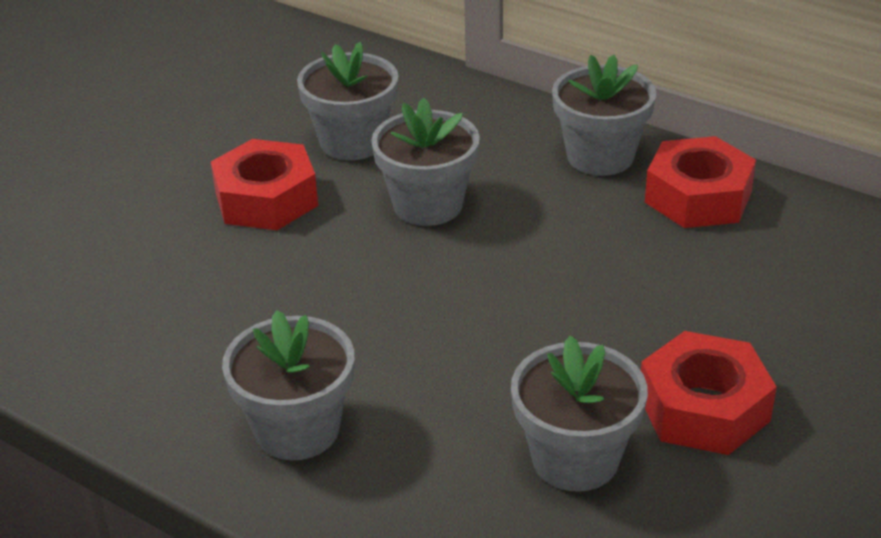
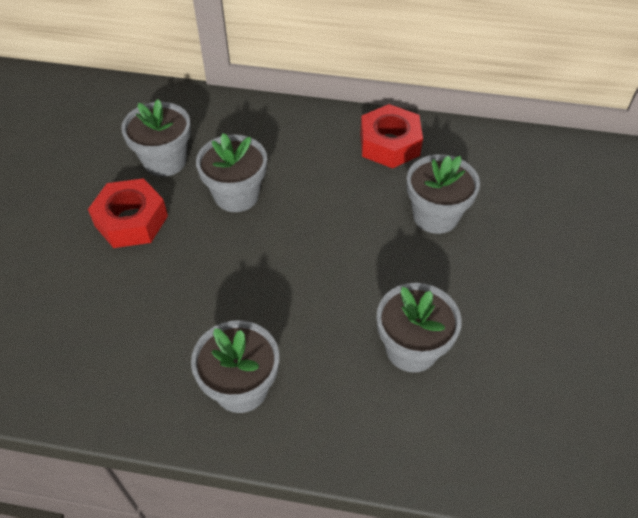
camera: 25 degrees left, 15 degrees up
(600, 156) = (321, 130): grey flower pot -> grey flower pot (435, 216)
(704, 408) = (462, 289): red nut -> none

